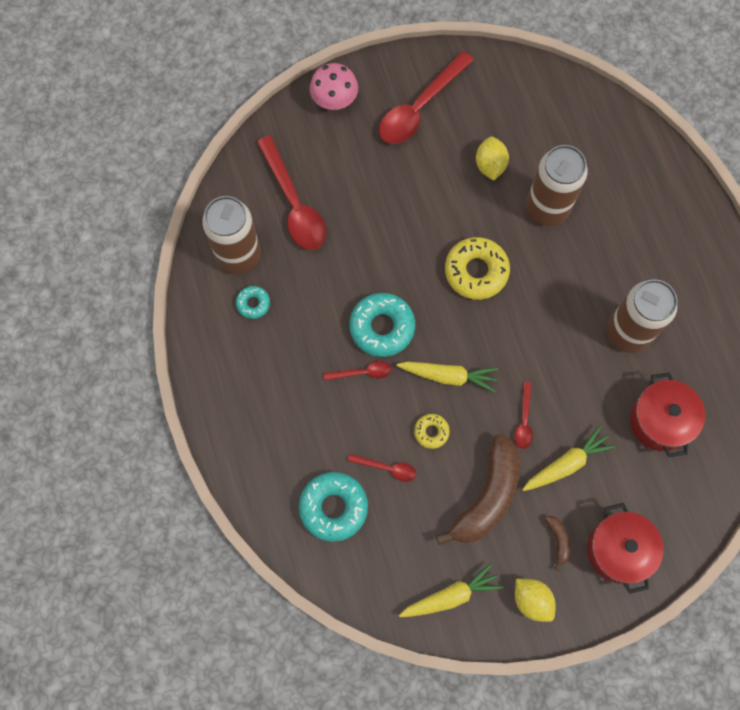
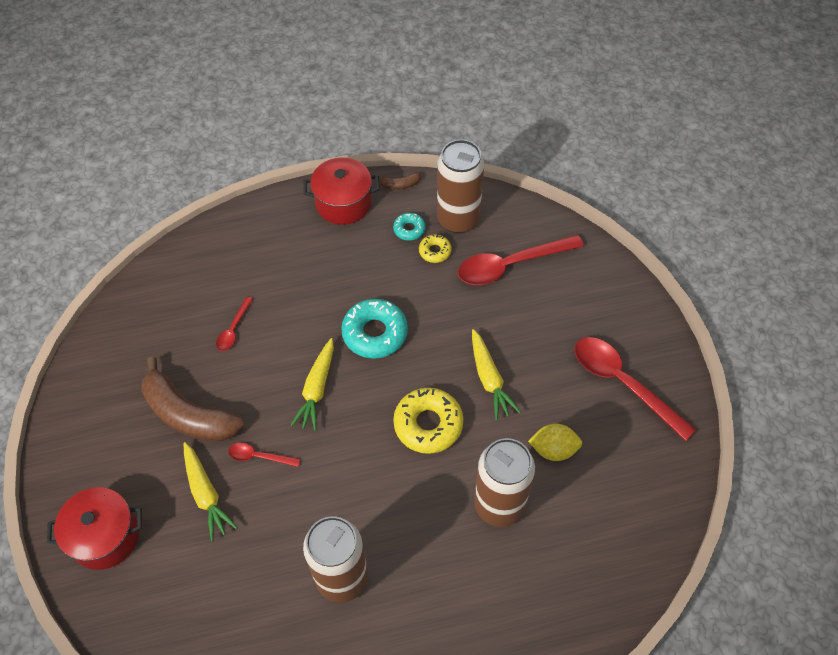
camera: 95 degrees right, 15 degrees down
(333, 507) = (205, 284): turquoise donut -> none
(334, 101) = (627, 304): pink mushroom -> none
(362, 372) = (330, 314): red spoon -> none
(431, 432) = (262, 369): yellow donut -> yellow donut (435, 251)
(451, 595) = (102, 375): yellow carrot -> yellow carrot (489, 379)
(532, 600) = (78, 446): yellow lemon -> none
(558, 540) = (129, 477): brown banana -> brown banana (399, 184)
(660, 421) = (235, 601): red pot -> red pot (343, 203)

